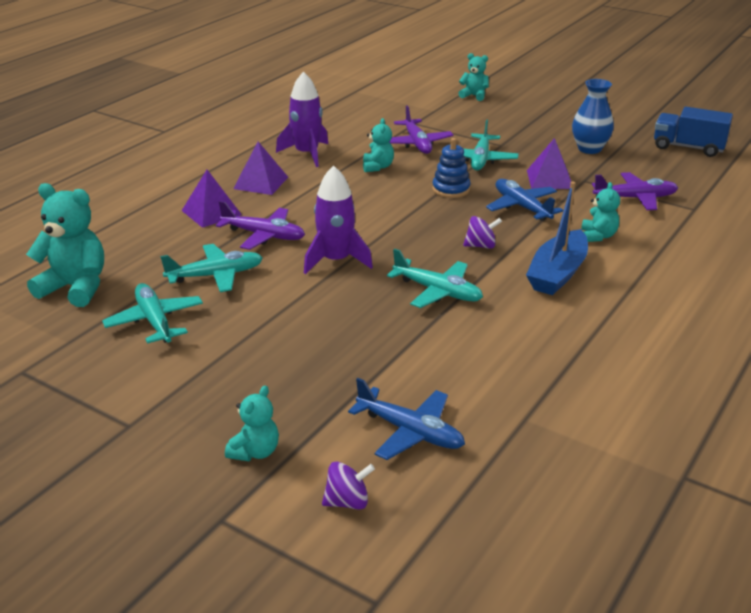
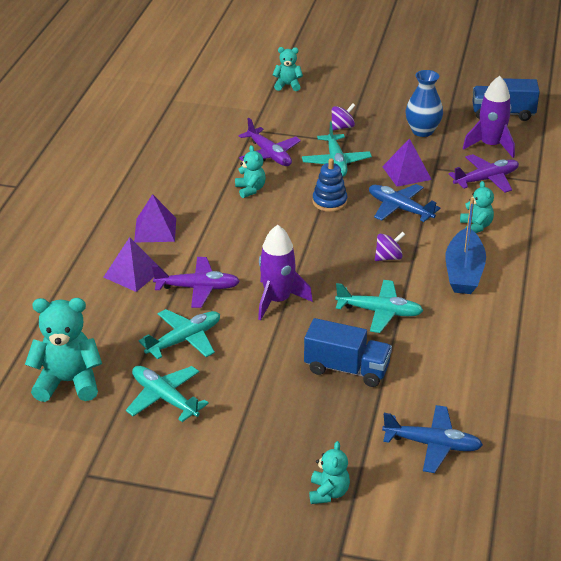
camera: 20 degrees left, 5 degrees up
(306, 154) = (175, 187): purple rocket -> purple rocket (490, 145)
(347, 502) = (421, 513): purple spinning top -> purple spinning top (342, 127)
(364, 336) = (346, 369): none -> blue truck

